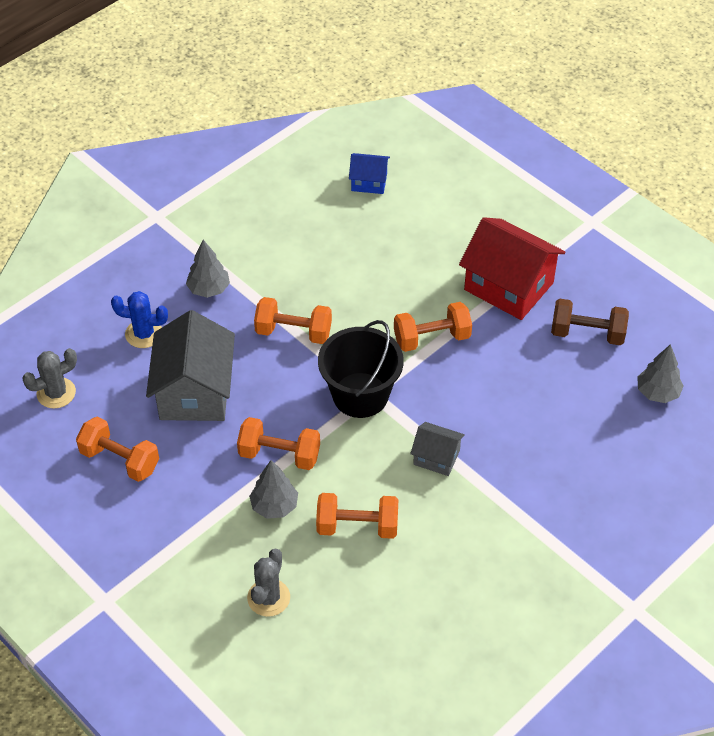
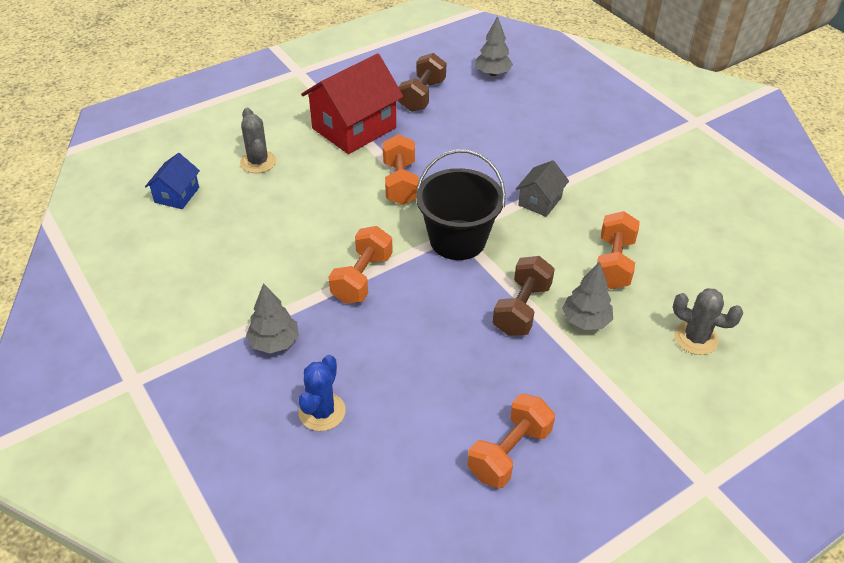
camera: 80 degrees left, 5 degrees down
(56, 393) = (392, 516): grey cactus -> grey cactus (258, 162)
(195, 392) = (423, 371): grey house -> none
(279, 455) = (521, 309): orange dumbbell -> brown dumbbell

